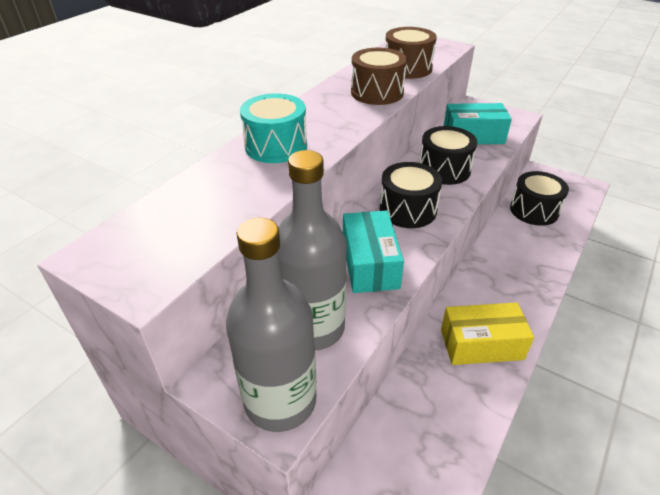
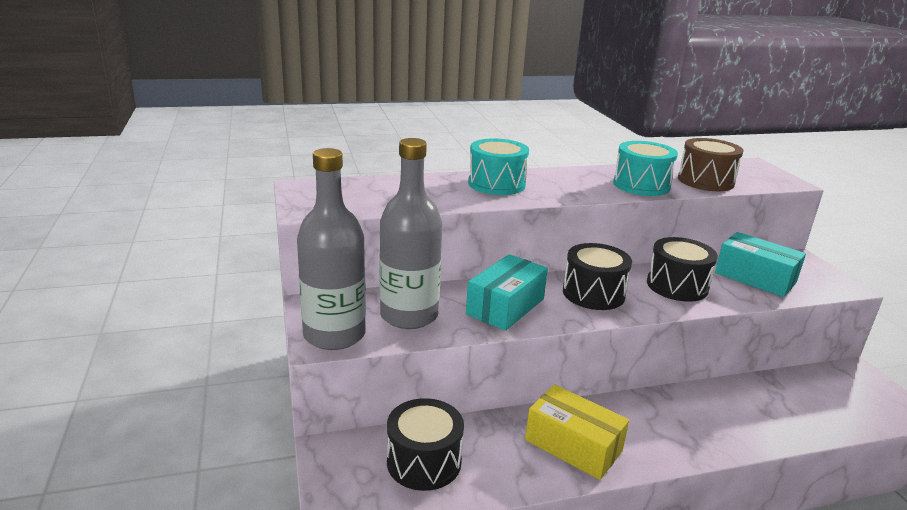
camera: 40 degrees right, 15 degrees down
(377, 92) = (641, 185): brown drum -> turquoise drum
(534, 210) = (794, 394): black drum -> black drum (424, 462)

